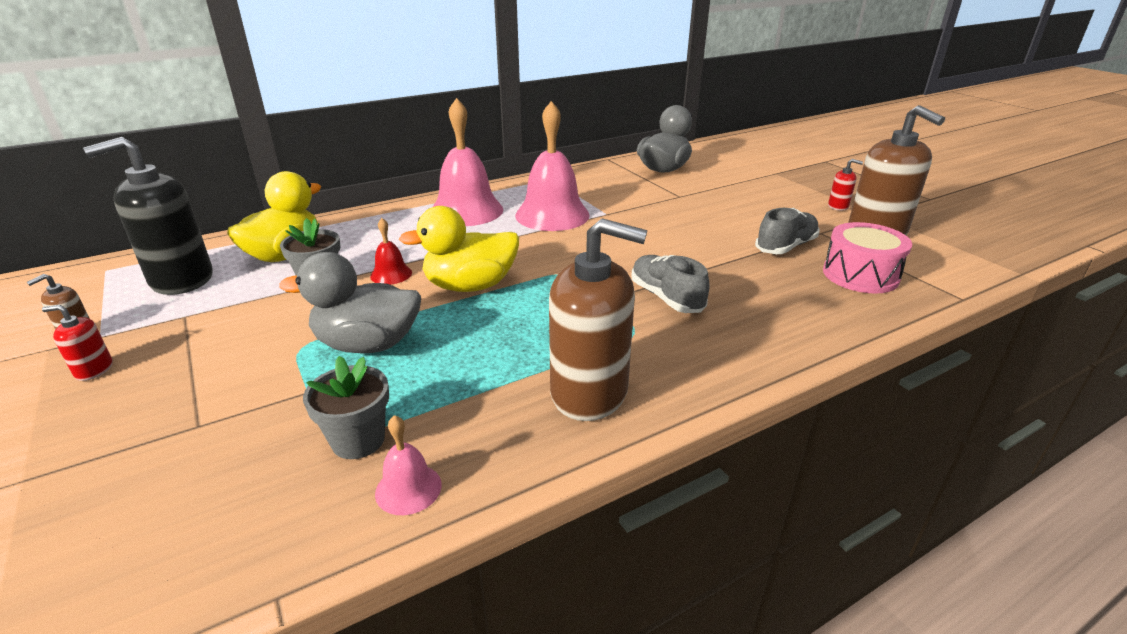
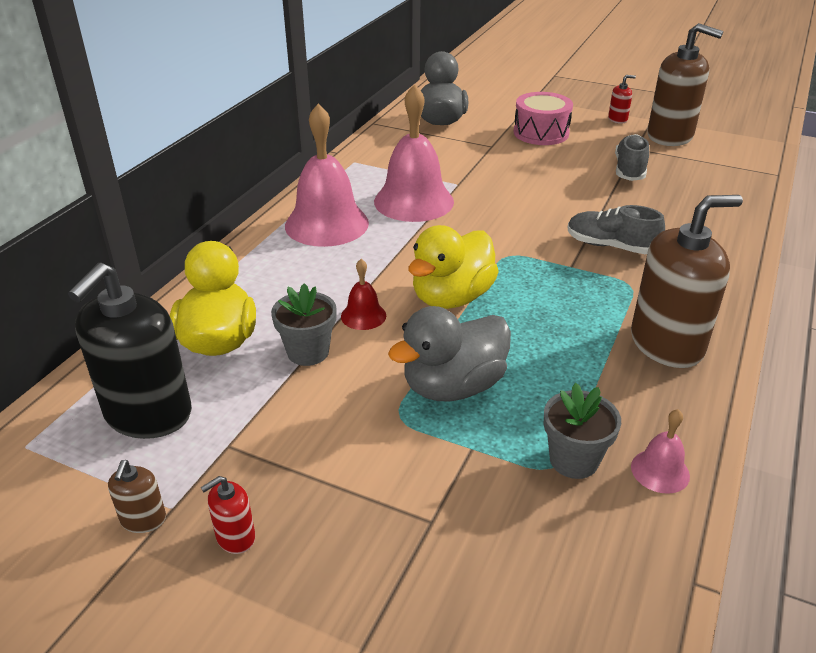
camera: 35 degrees left, 5 degrees up
(860, 275) = (703, 177): pink drum -> pink drum (541, 133)

